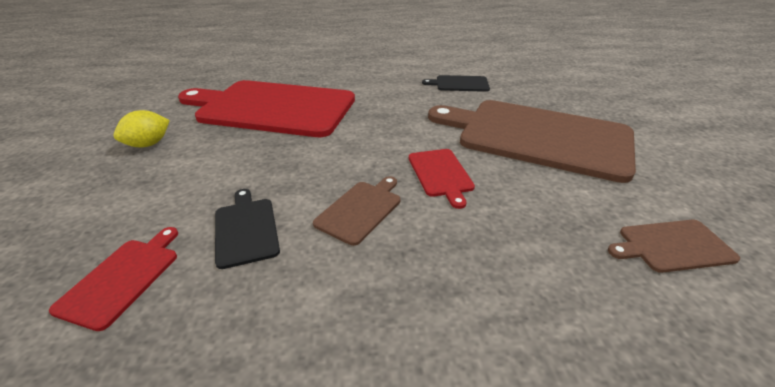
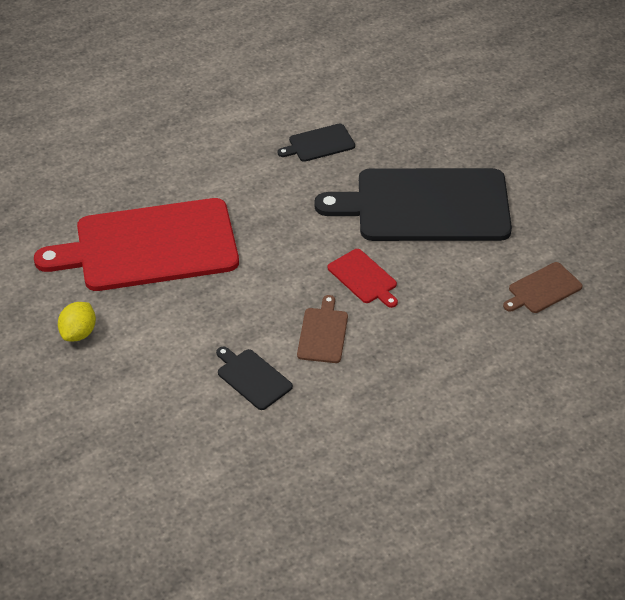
camera: 25 degrees left, 10 degrees up
(122, 278) = (205, 438): red cutting board -> none
(537, 137) = (425, 206): brown cutting board -> black cutting board

